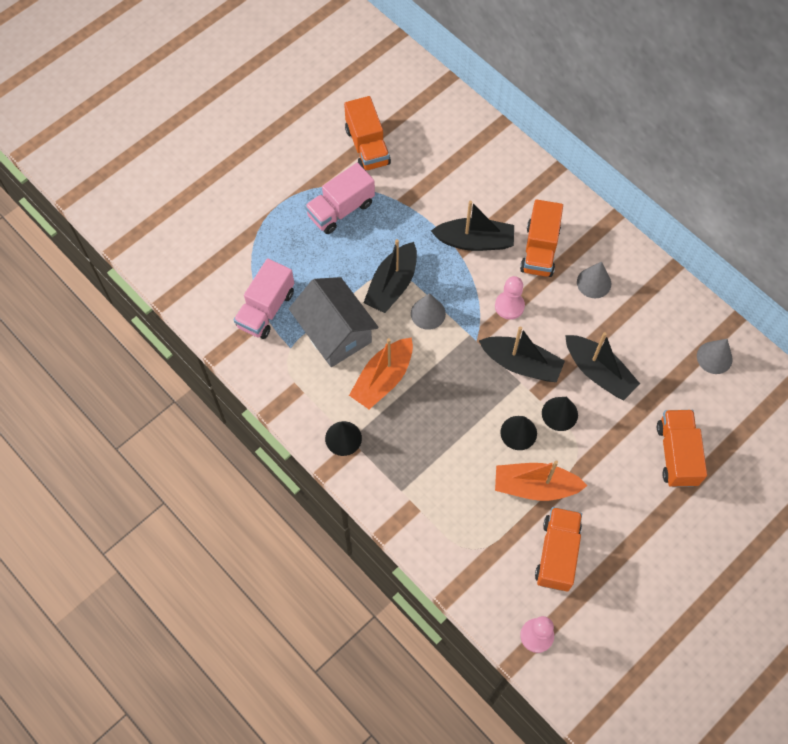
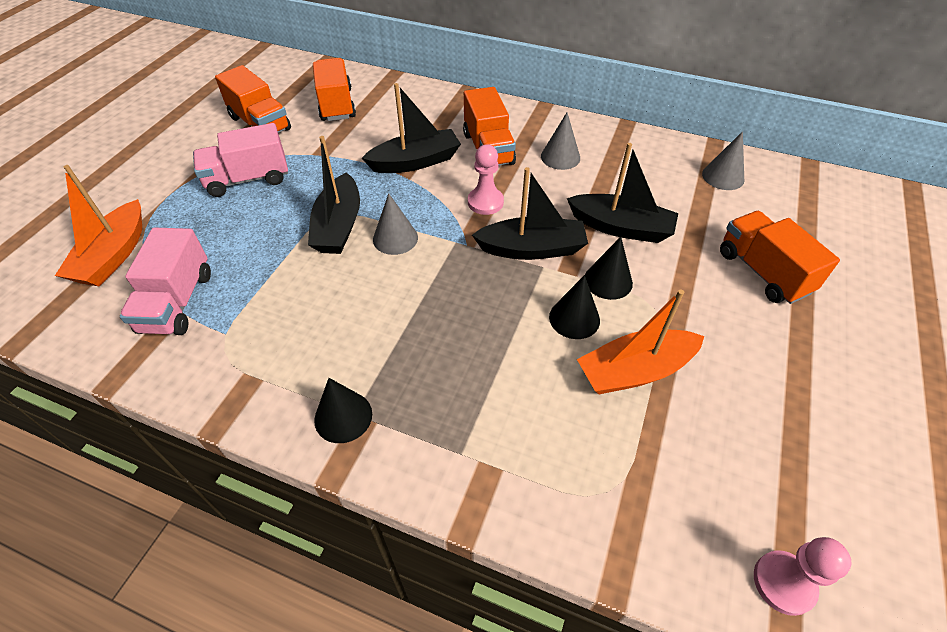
camera: 25 degrees left, 15 degrees down
(335, 332) = (283, 295): grey house -> none
(341, 209) = (248, 179): pink truck -> pink truck turned 45 degrees clockwise
(383, 379) = (370, 323): orange boat -> orange boat (114, 255)
(557, 553) = (721, 444): orange truck -> orange truck (336, 105)

